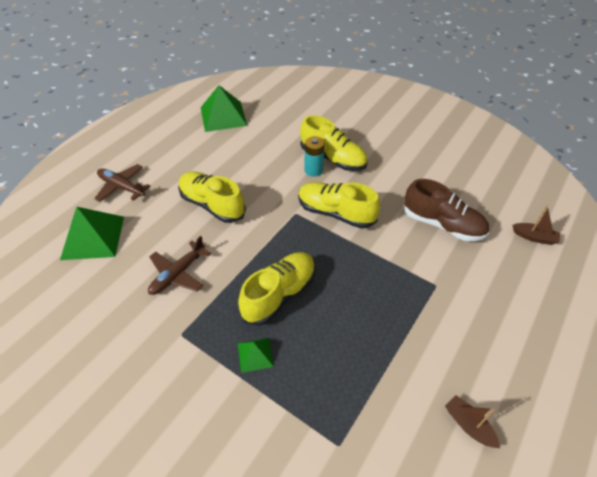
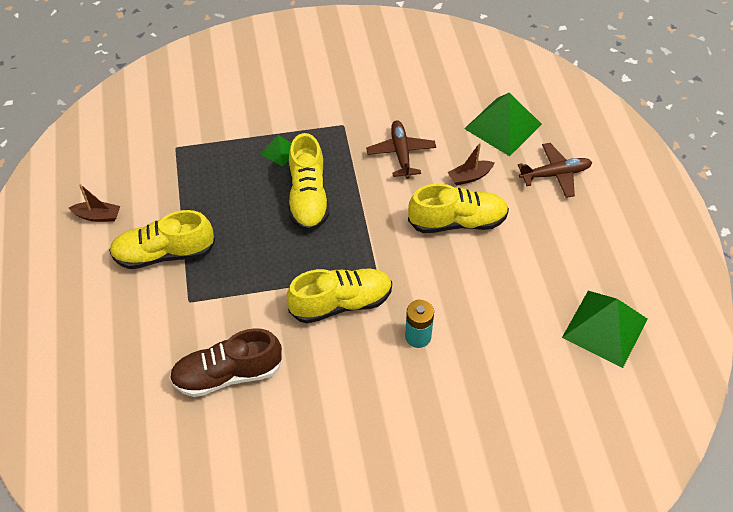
camera: 135 degrees right, 5 degrees up
(333, 158) = (416, 370): yellow shoe -> yellow shoe (164, 253)
(534, 237) = (123, 434): brown boat -> brown boat (469, 177)

